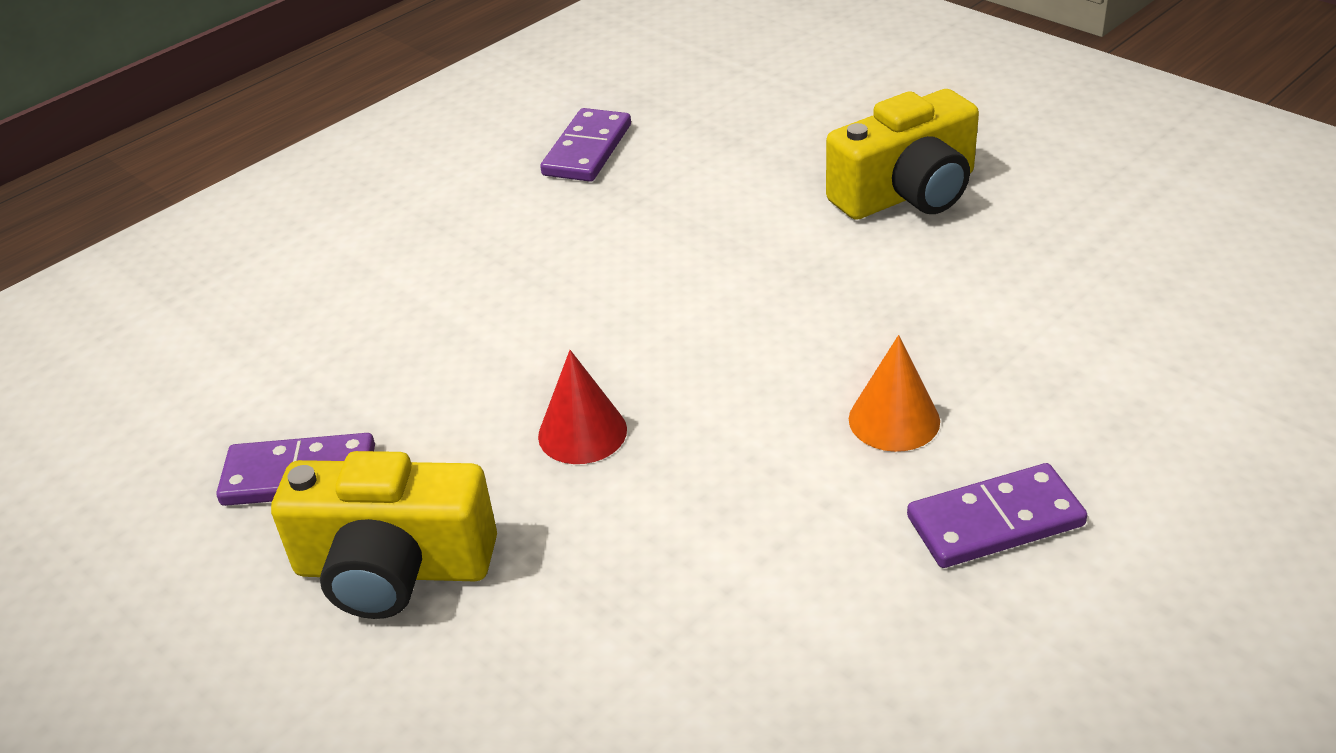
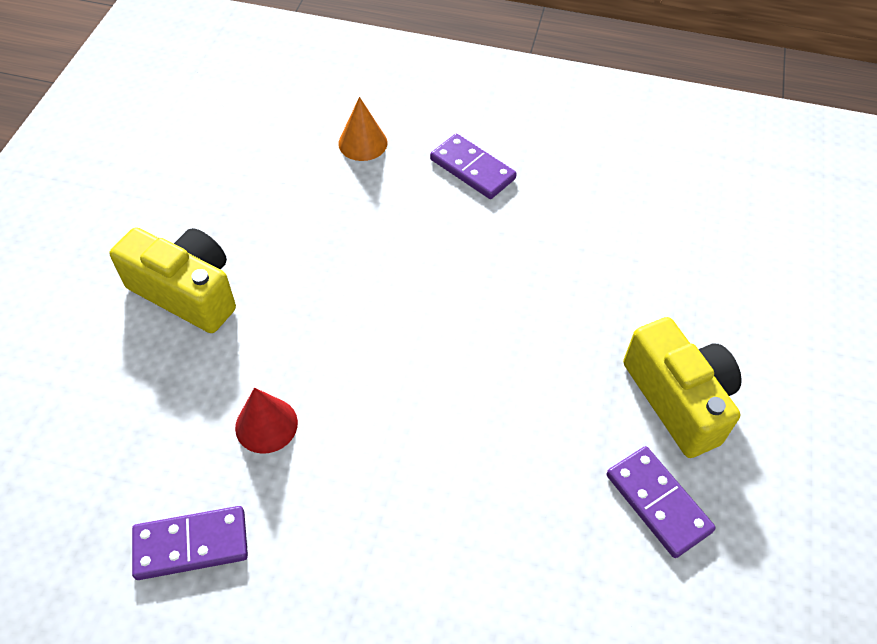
camera: 125 degrees left, 15 degrees up
(582, 432) = (522, 364): red cone -> red cone (266, 425)
(894, 420) = (424, 226): orange cone -> orange cone (362, 143)

